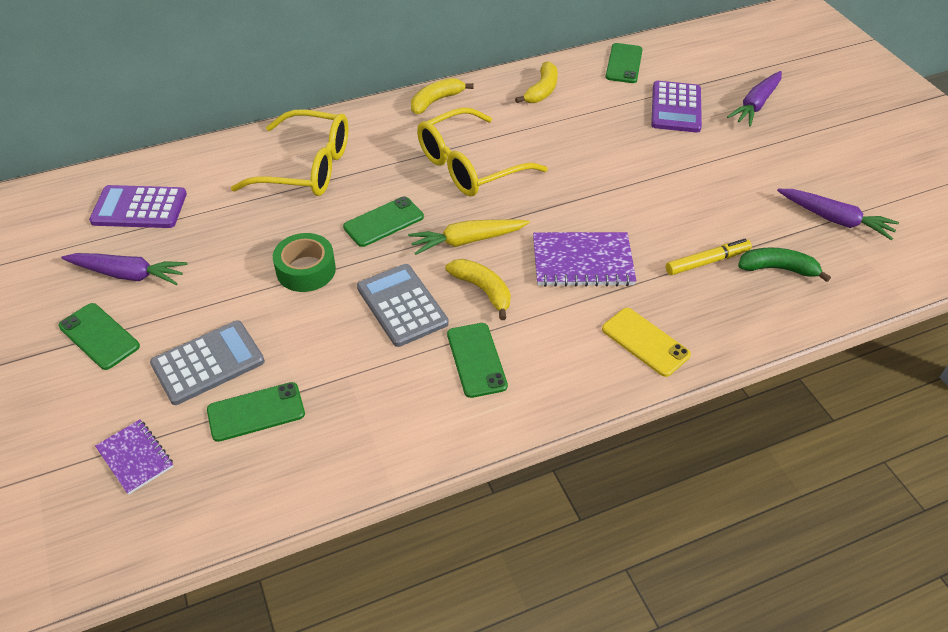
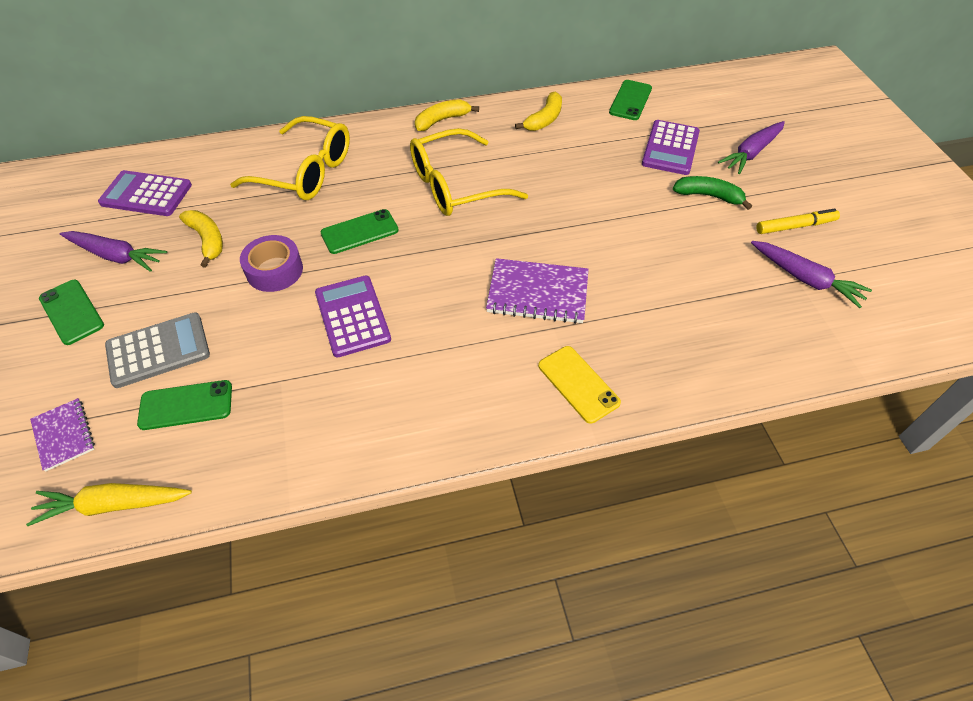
camera: 10 degrees right, 5 degrees up
(306, 270) = (274, 270): green tape -> purple tape
(402, 305) = (352, 316): grey calculator -> purple calculator
(467, 241) = (432, 259): yellow carrot -> yellow carrot (113, 505)
(476, 360) = (407, 380): green phone -> none
(483, 290) = (433, 310): yellow banana -> yellow banana (207, 240)
(707, 262) = (662, 308): yellow marker -> yellow marker (795, 226)
(777, 269) = (733, 324): green banana -> green banana (708, 196)

